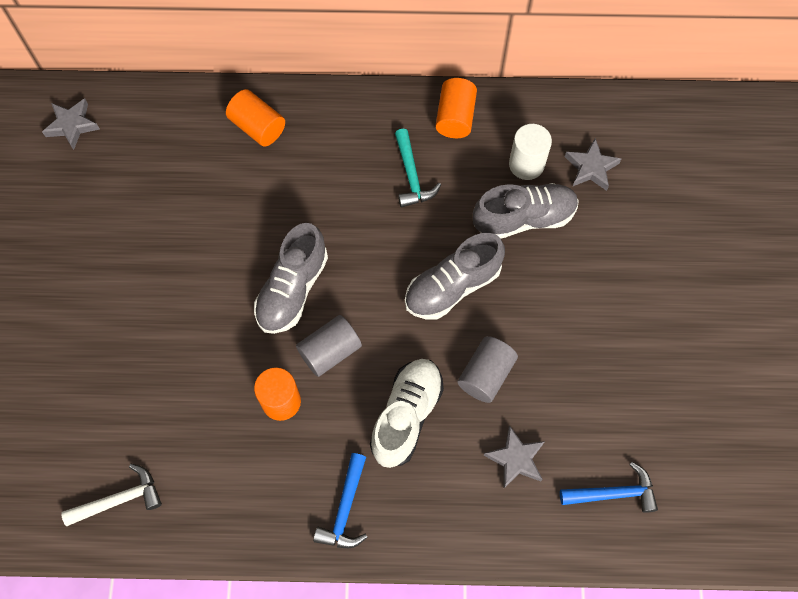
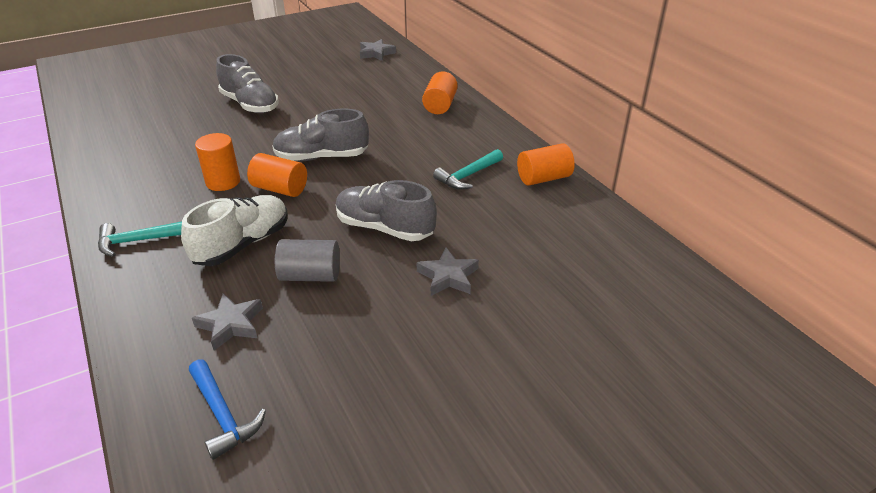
camera: 60 degrees right, 30 degrees down
(120, 499) = (113, 146): white hammer -> none
(330, 351) = (280, 189): grey cylinder -> orange cylinder
(345, 509) = (138, 241): blue hammer -> turquoise hammer
(406, 416) = (242, 244): white shoe -> white shoe turned 45 degrees counterclockwise
(524, 218) = (487, 245): grey shoe -> grey shoe (250, 104)
(526, 164) = (543, 228): white cylinder -> none
(591, 168) = (583, 268): grey star -> grey star (448, 276)

